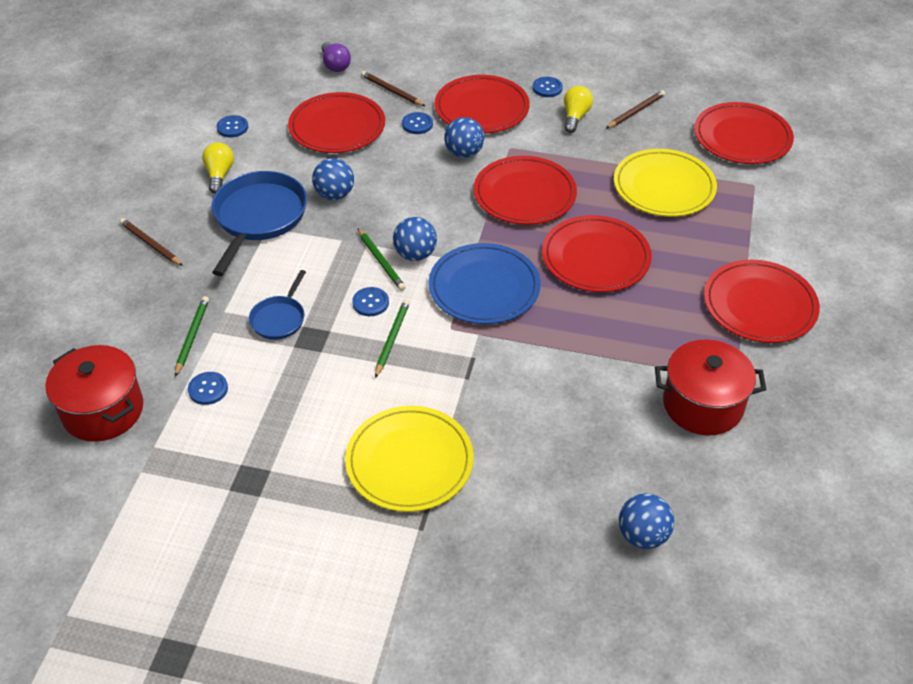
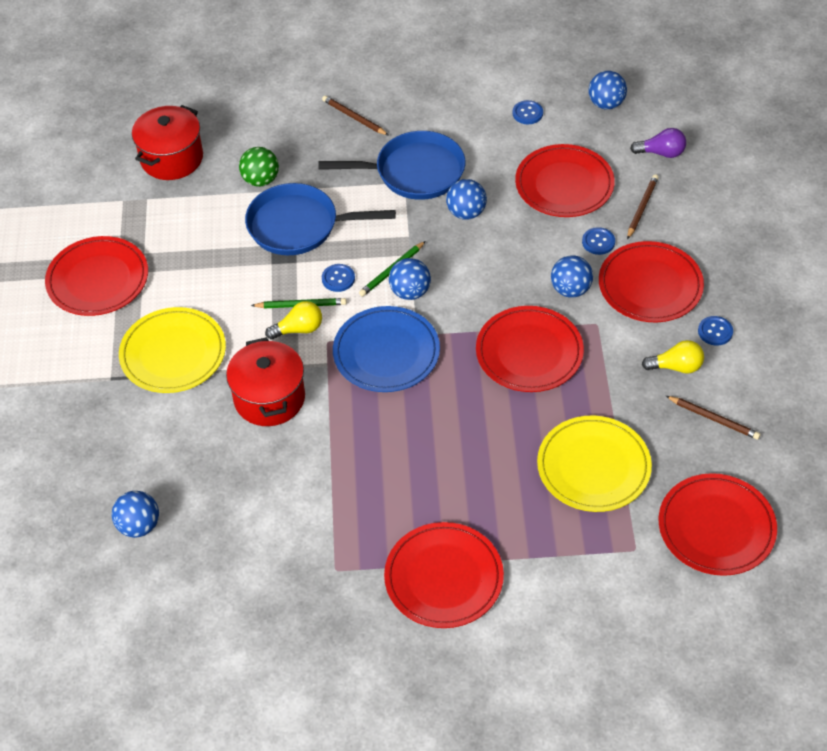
camera: 75 degrees right, 5 degrees up
(151, 244) = (354, 117): brown pencil -> brown pencil turned 75 degrees counterclockwise
(192, 337) = (261, 180): green pencil -> green ball
(208, 389) = (210, 209): blue button -> none
(219, 175) = (458, 128): yellow light bulb -> yellow light bulb (298, 329)
(255, 80) = (606, 104): none -> blue ball
(279, 318) = (299, 226): blue pan -> blue pan, size x1.87
(335, 65) = (661, 153): purple light bulb -> purple light bulb turned 135 degrees counterclockwise
(596, 258) = (460, 429): red plate -> red plate (98, 279)
(702, 405) = (295, 547): red pot -> red pot (269, 398)

